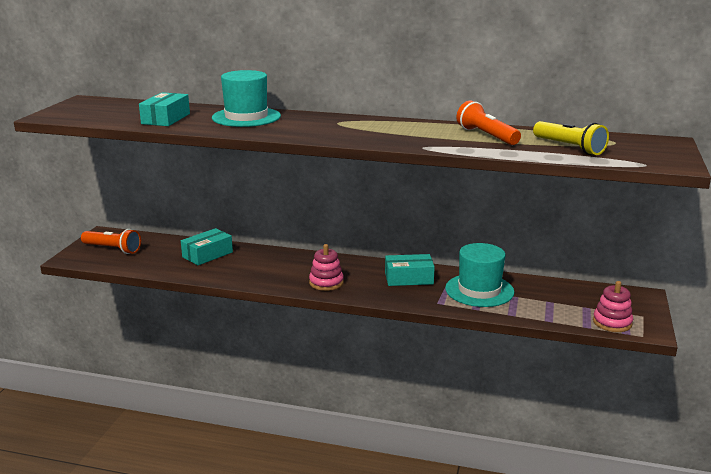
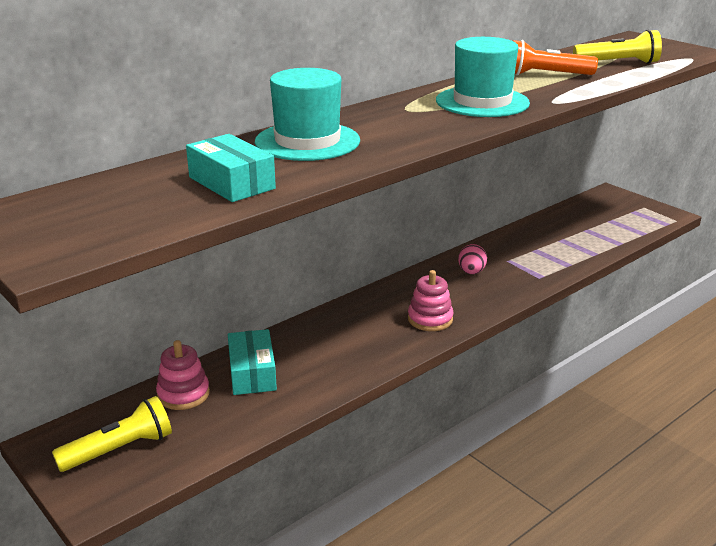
camera: 55 degrees left, 5 degrees up
(113, 249) = (119, 449): orange flashlight -> yellow flashlight
(409, 278) = (471, 272): turquoise box -> pink egg
(479, 290) = (533, 249): turquoise hat -> turquoise hat (482, 102)
(612, 322) = (645, 222): pink stacking toy -> pink stacking toy (183, 394)

